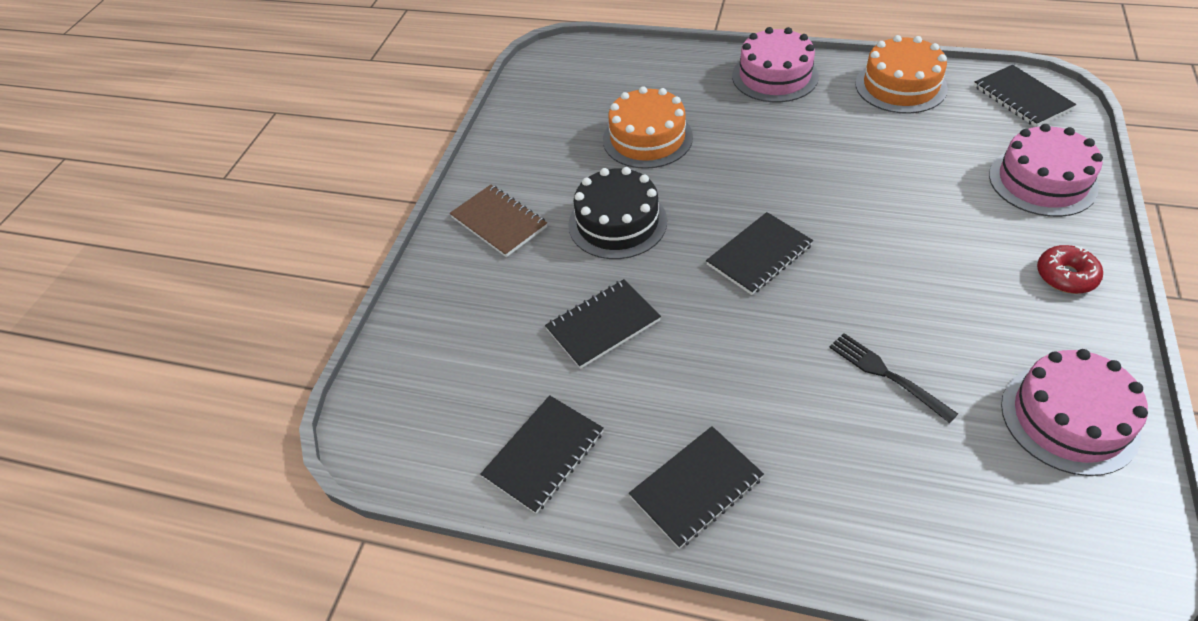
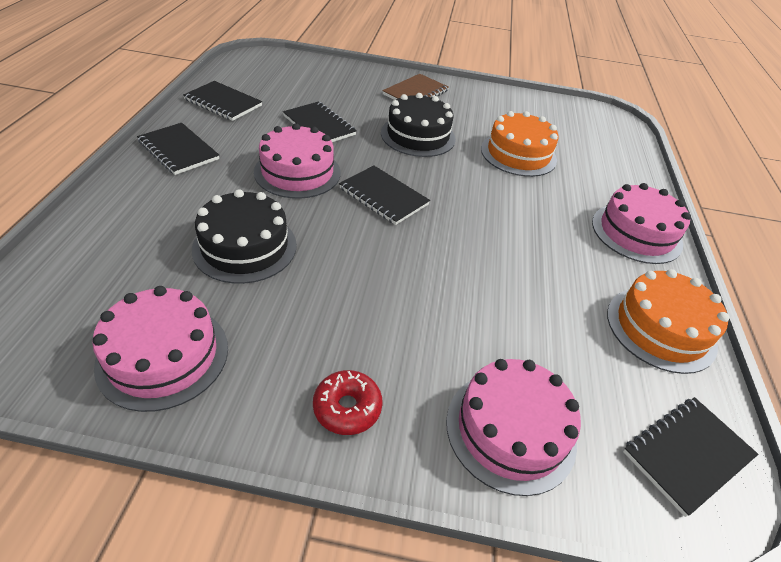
camera: 75 degrees right, 5 degrees down
(725, 339) = (297, 172): none -> pink cake
(887, 375) = (245, 247): black fork -> black cake

